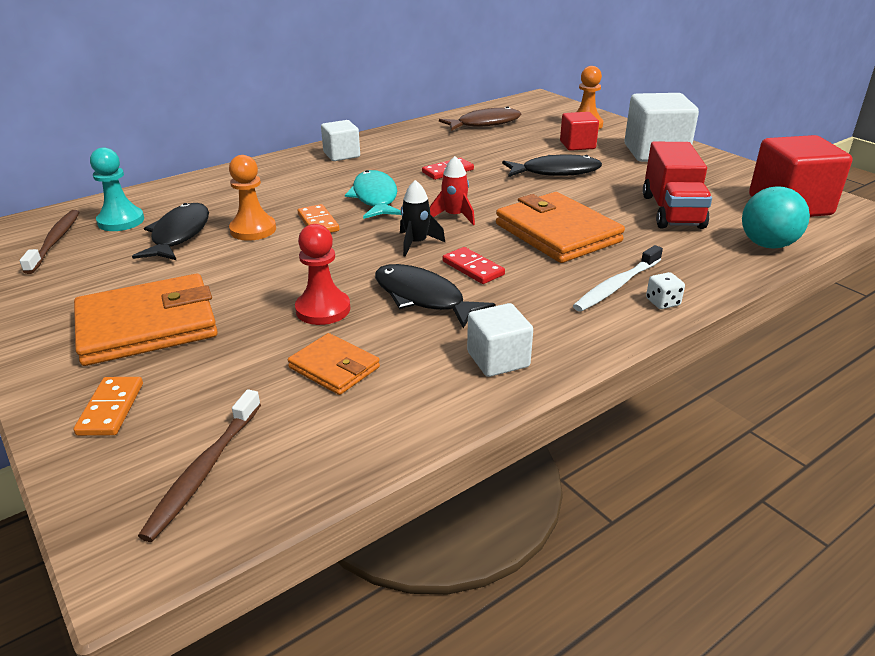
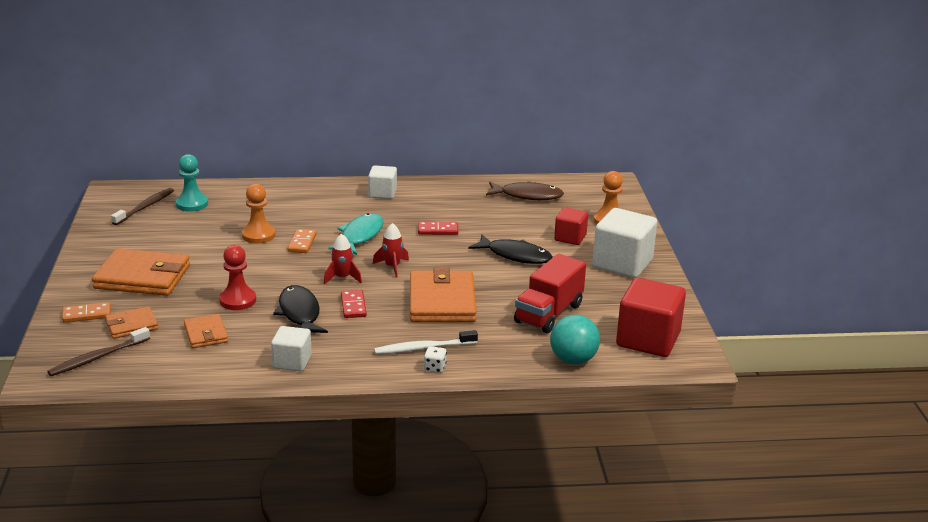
camera: 30 degrees right, 5 degrees down
(111, 409) = (87, 314): orange domino -> orange domino turned 45 degrees clockwise
(179, 235) = (214, 225): black fish -> none
(206, 397) = (131, 325): none -> orange wallet
(416, 243) = (342, 278): black rocket -> red rocket

